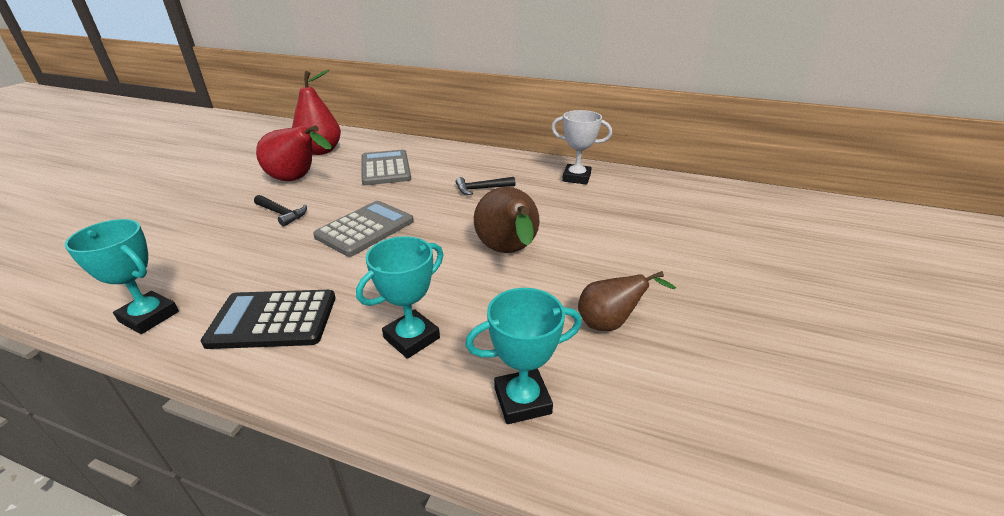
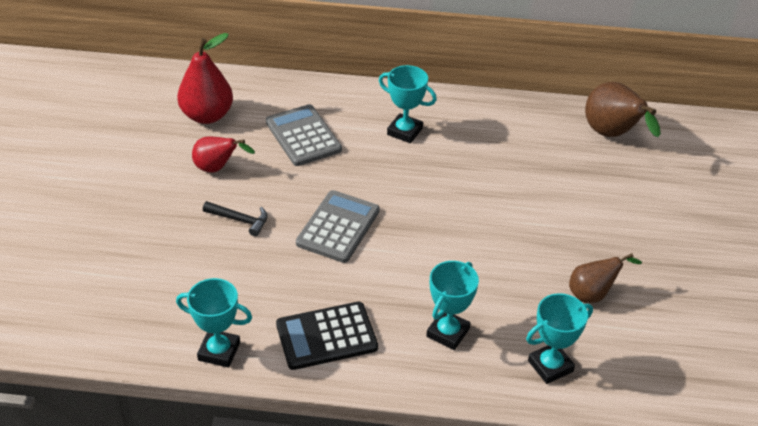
camera: 15 degrees left, 10 degrees up
(297, 180) = (217, 168): red pear -> red pear, size x0.64
(474, 174) = (404, 131): none -> turquoise trophy
(481, 189) = (423, 154): black hammer -> none
(509, 252) = (486, 235): brown pear -> brown pear (613, 135)
(576, 178) = (514, 123): white trophy -> none

